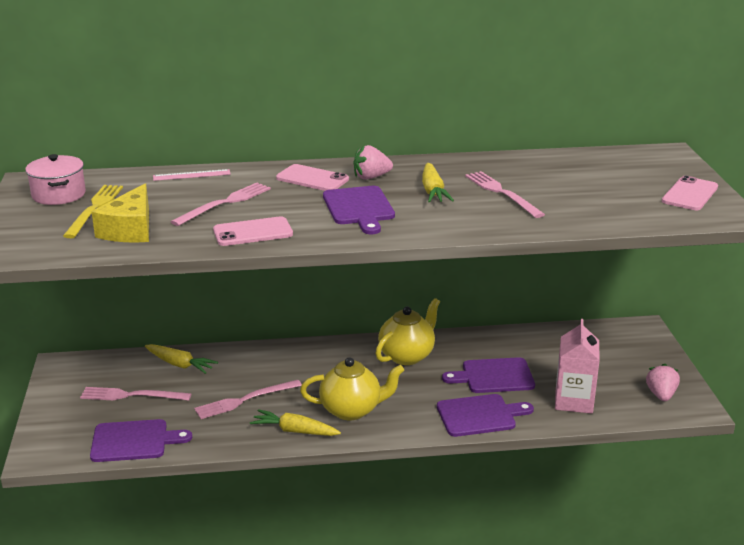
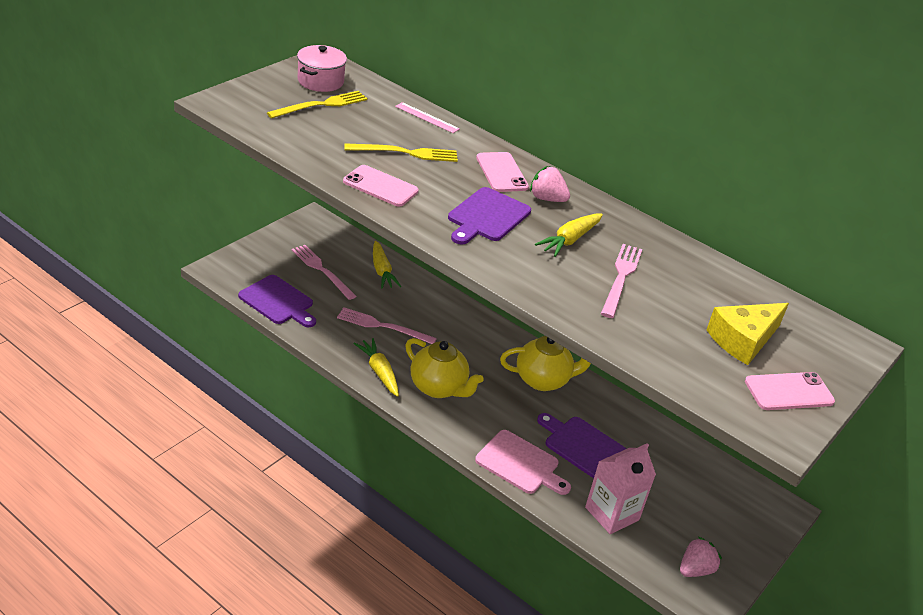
camera: 40 degrees right, 10 degrees up
(130, 229) = (313, 134): yellow cheese -> yellow cheese (743, 340)
(225, 203) = (405, 153): pink fork -> yellow fork
(479, 415) = (520, 464): purple cutting board -> pink cutting board

